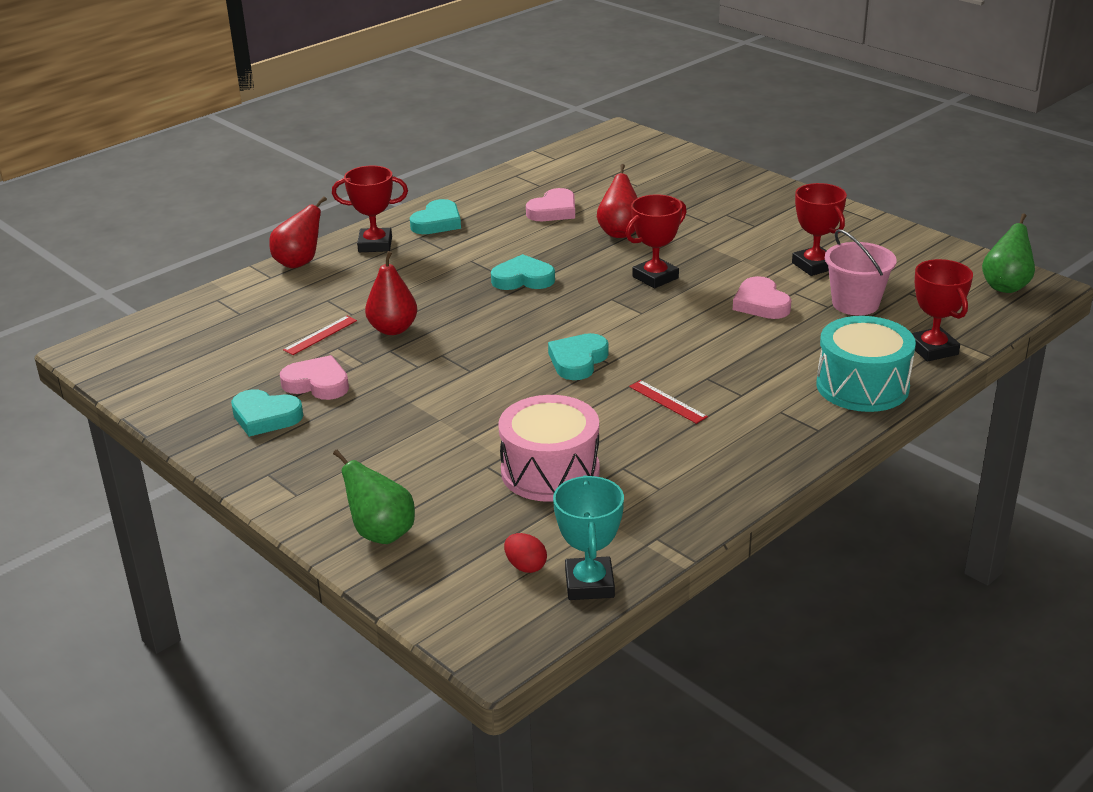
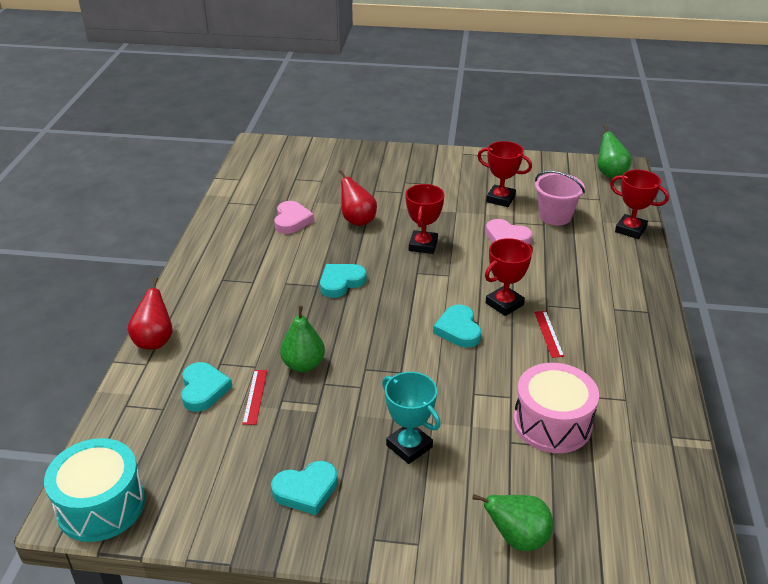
camera: 40 degrees left, 5 degrees up
(317, 383) = (307, 439): pink heart -> none
(375, 245) = (196, 300): red trophy -> red trophy (504, 304)
(393, 329) = (303, 365): red pear -> green pear
(437, 222) = (220, 262): turquoise heart -> turquoise heart (203, 389)
(525, 566) = (633, 505): red egg -> none
(589, 584) = (683, 494): turquoise trophy -> turquoise trophy (409, 446)
(667, 401) = (548, 333): red ruler -> red ruler turned 75 degrees clockwise
(862, 386) = (630, 271): turquoise drum -> turquoise drum (101, 505)

